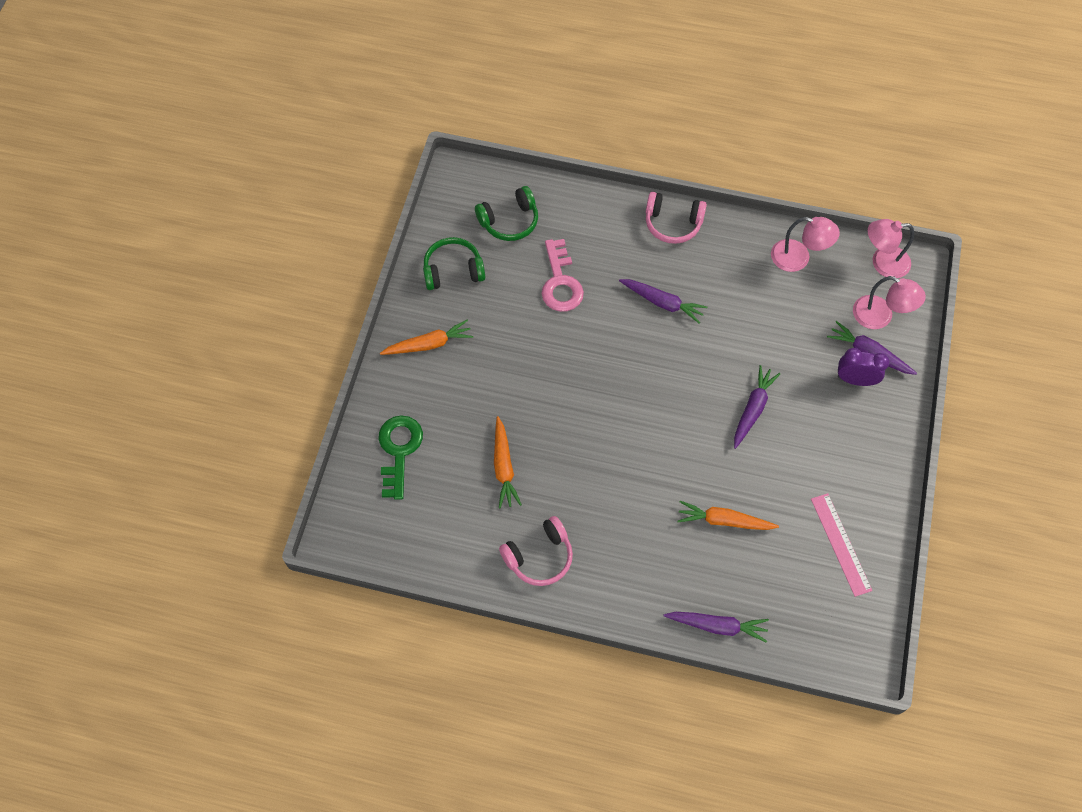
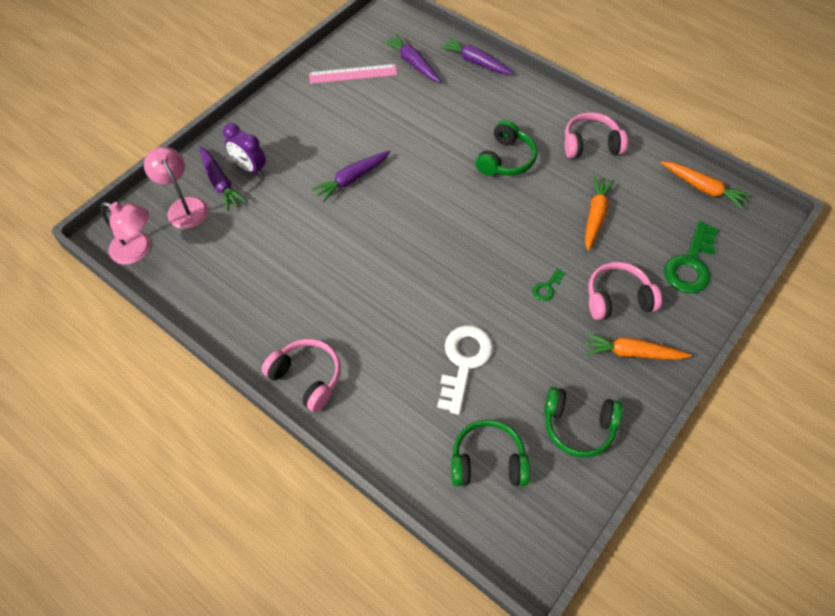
camera: 155 degrees left, 5 degrees down
(455, 388) = (617, 298): none -> pink headphones
(520, 373) = (547, 288): none -> green key
(560, 282) = (464, 362): pink key -> white key
(618, 498) = (505, 159): none -> green headphones
(662, 303) = (371, 298): purple carrot -> purple carrot (412, 63)
(724, 521) = (429, 116): orange carrot -> orange carrot (703, 188)
(798, 258) = (210, 287): pink lamp -> none
(840, 544) = (353, 74): pink ruler -> pink ruler turned 75 degrees clockwise

